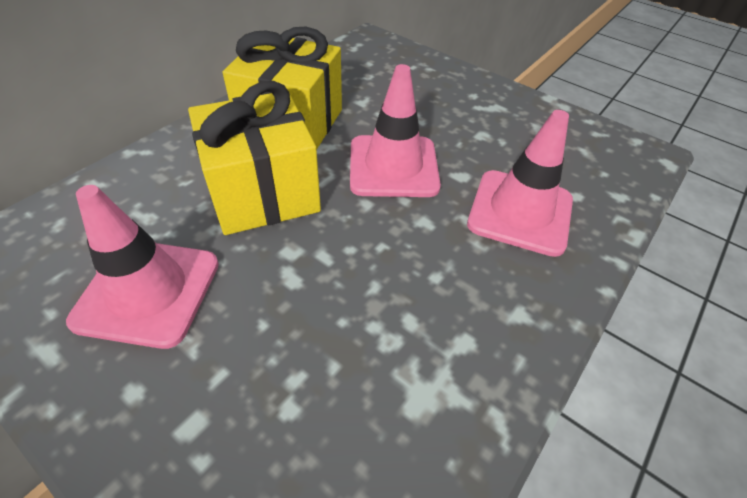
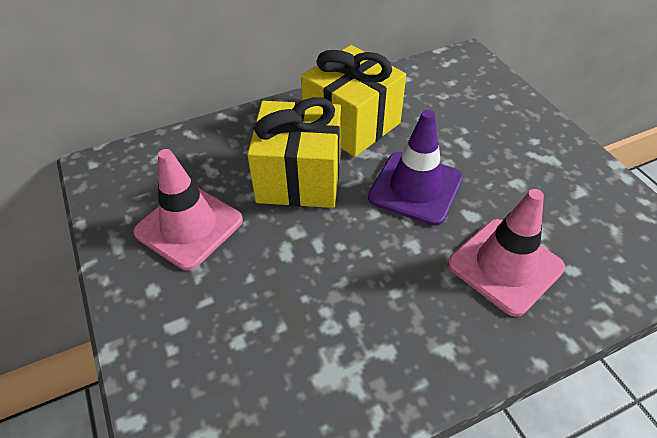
camera: 30 degrees right, 0 degrees up
(393, 166) = (415, 188): pink traffic cone -> purple traffic cone

